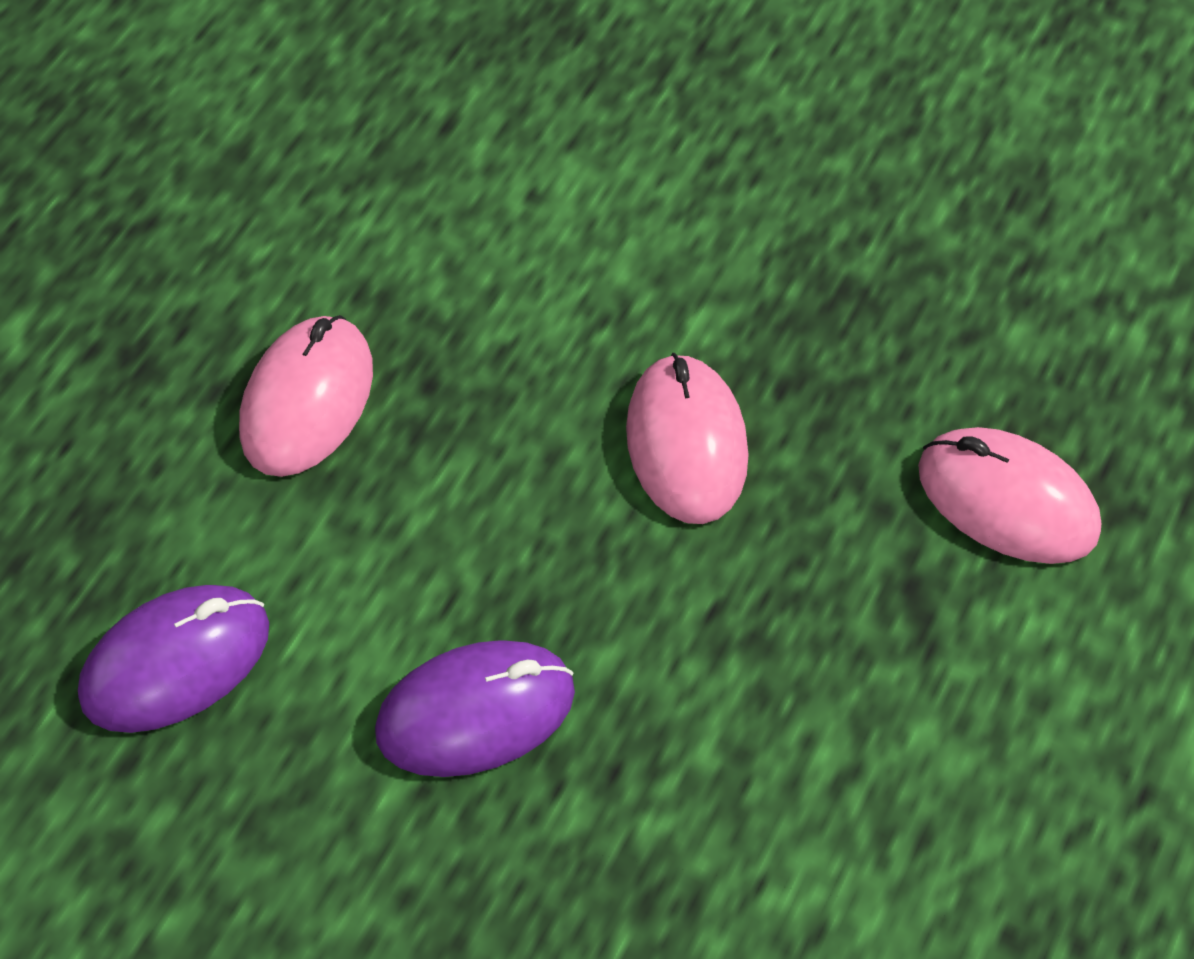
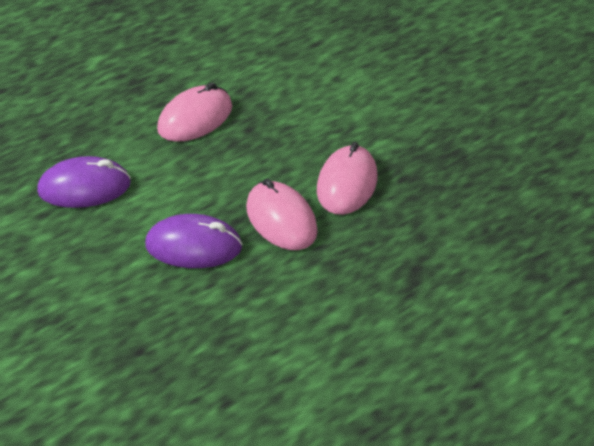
camera: 25 degrees right, 15 degrees down
(1007, 500) = (482, 252): pink mouse -> pink mouse (281, 220)

